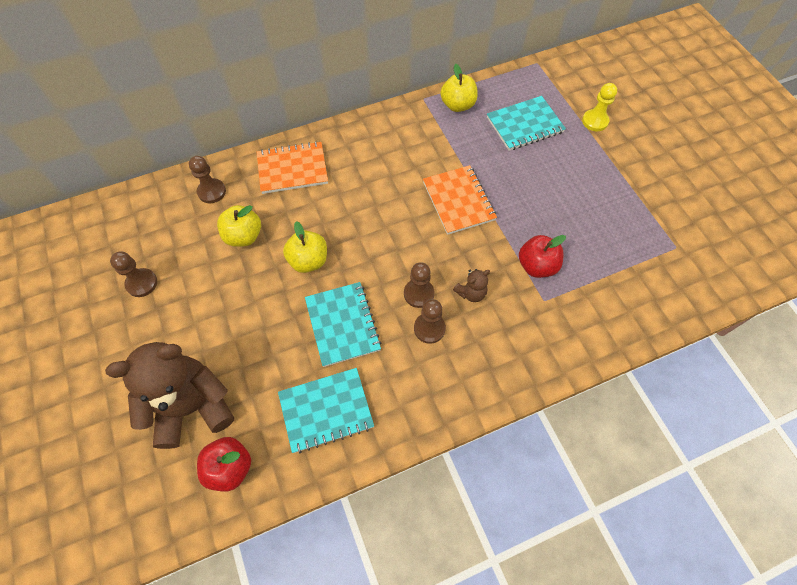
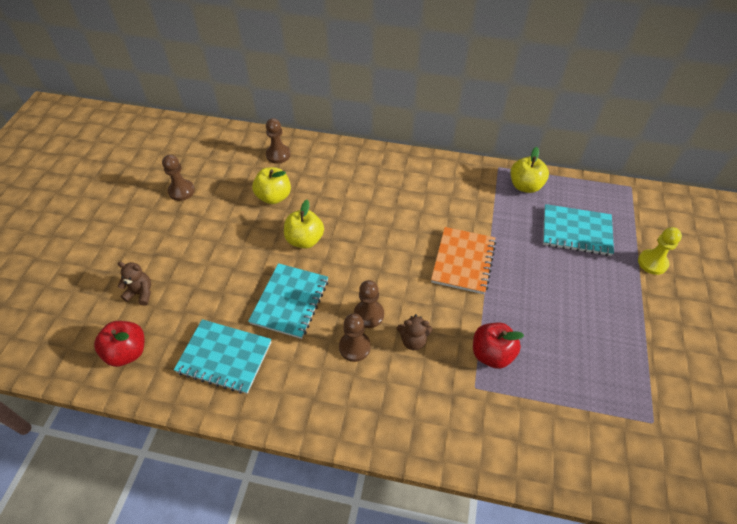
camera: 35 degrees right, 10 degrees down
(192, 406) = (141, 293): brown teddy bear -> brown teddy bear, size x0.42
(292, 169) = (348, 168): orange notebook -> none

